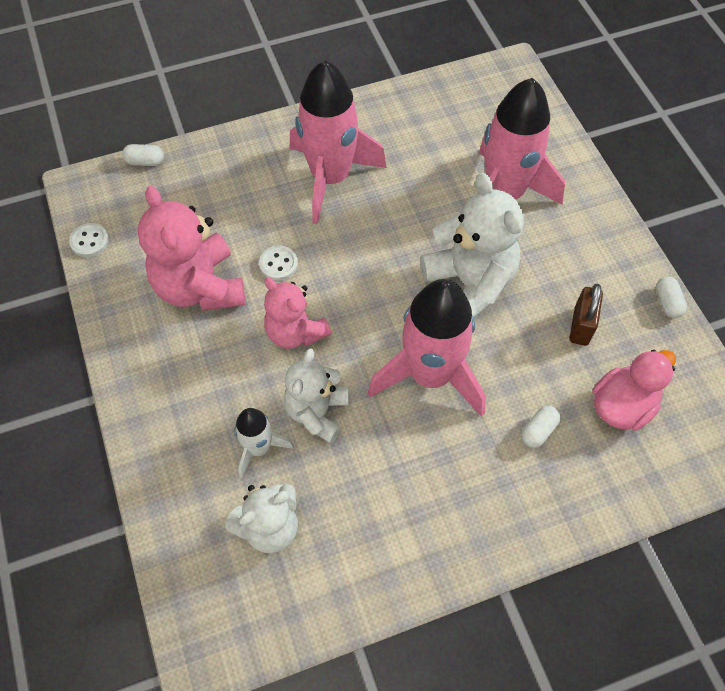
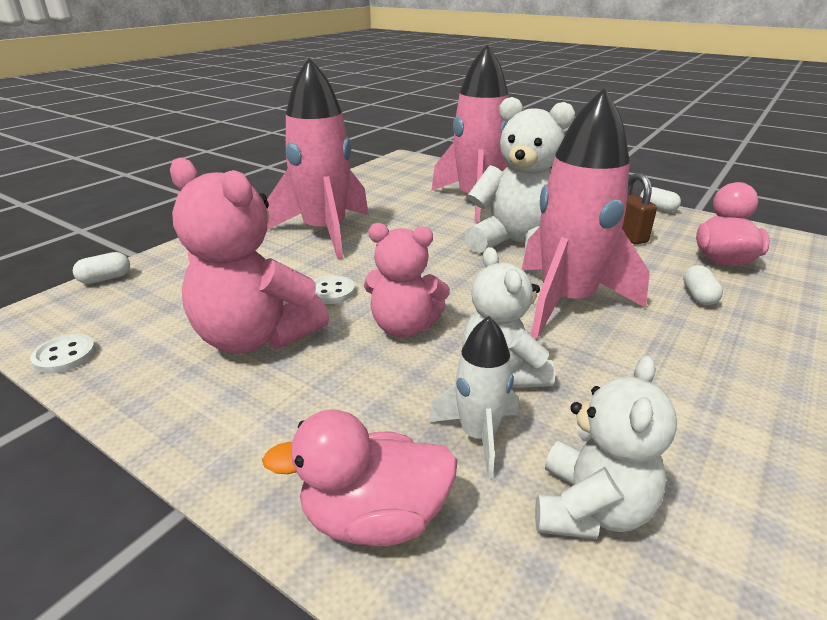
camera: 35 degrees left, 30 degrees down
(169, 462) = (374, 518): none -> pink duck

